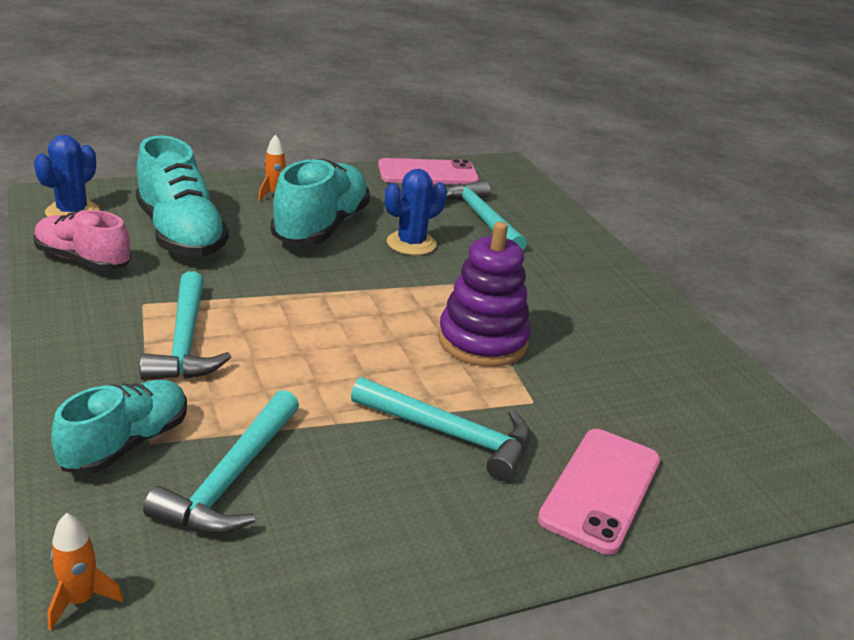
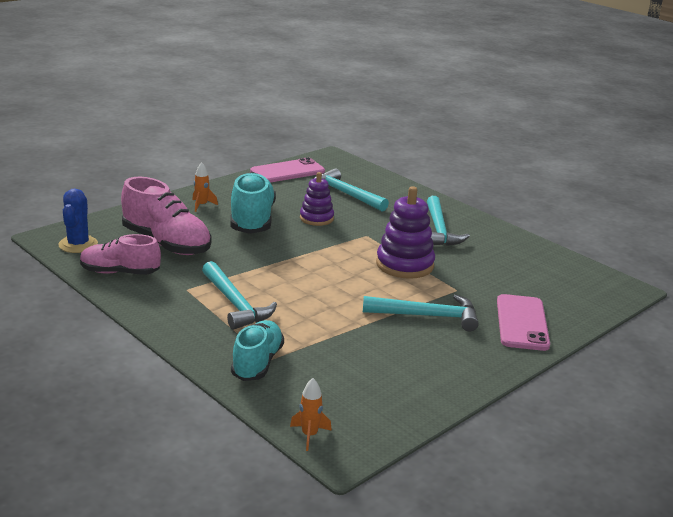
camera: 20 degrees left, 5 degrees down
(181, 234) = (166, 243): turquoise shoe -> pink shoe
(232, 478) = (332, 364): turquoise hammer -> turquoise hammer (439, 230)
(411, 243) = (316, 218): blue cactus -> purple stacking toy

